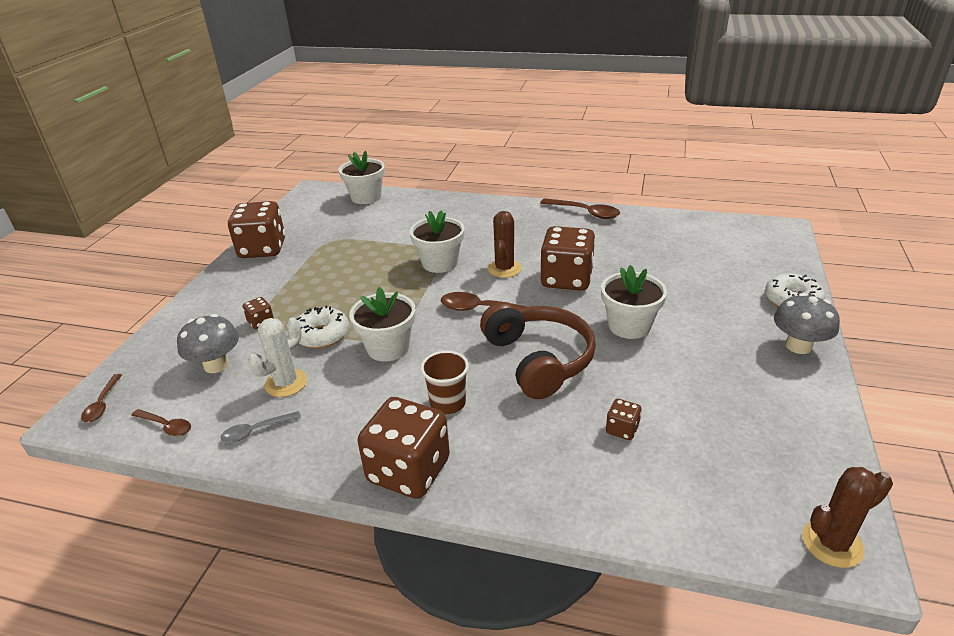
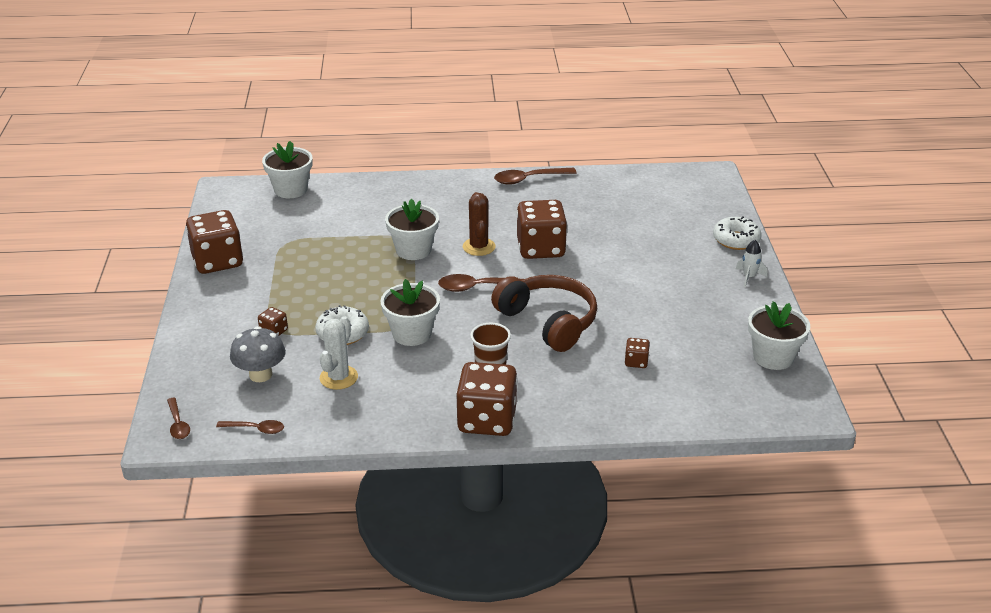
camera: 20 degrees left, 0 degrees up
(256, 431) = (340, 417): grey spoon -> none
(585, 212) = (529, 179): brown spoon -> brown spoon turned 150 degrees clockwise
(629, 326) = (611, 282): white flower pot -> white flower pot (773, 357)
(798, 346) = (749, 277): grey mushroom -> white rocket
(832, 543) = (797, 405): brown cactus -> none

